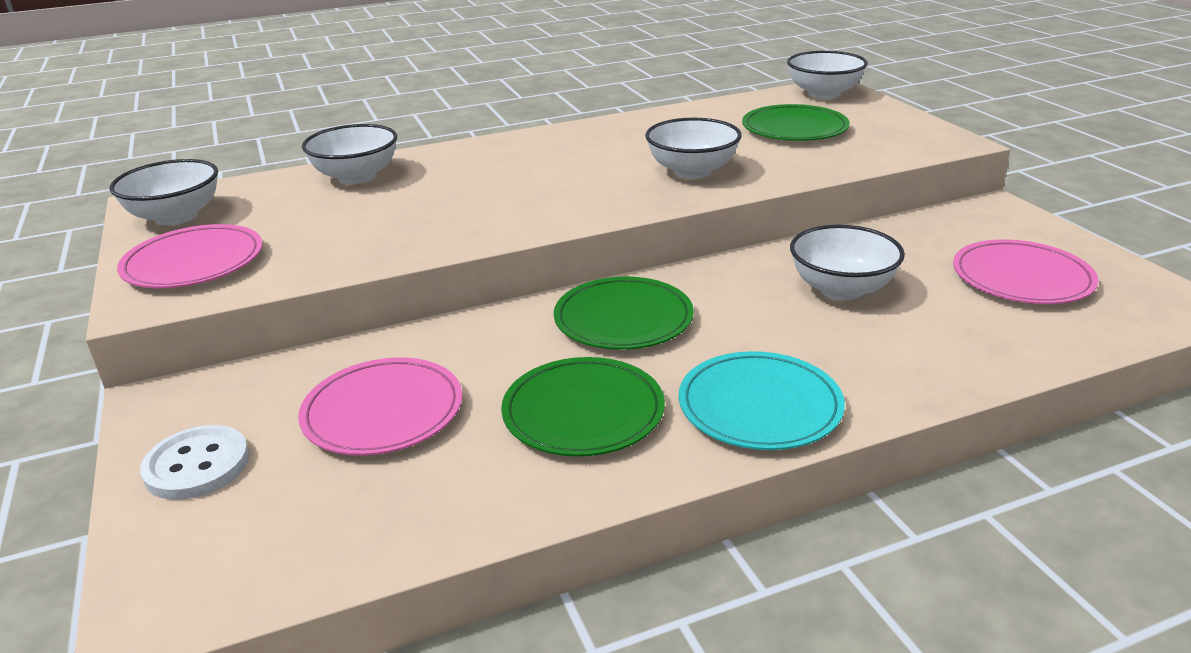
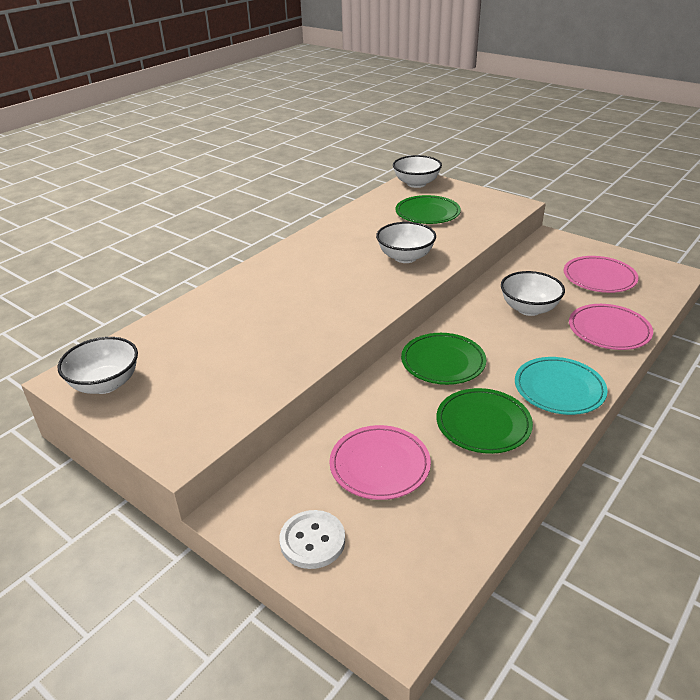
camera: 30 degrees left, 5 degrees up
(194, 262) = (172, 413): pink plate -> pink plate (609, 330)
(356, 176) = (198, 315): white bowl -> none

